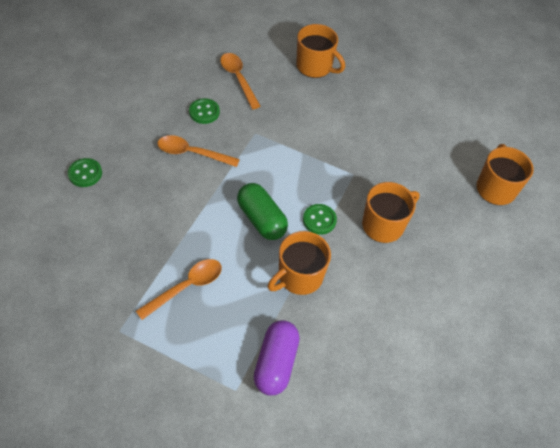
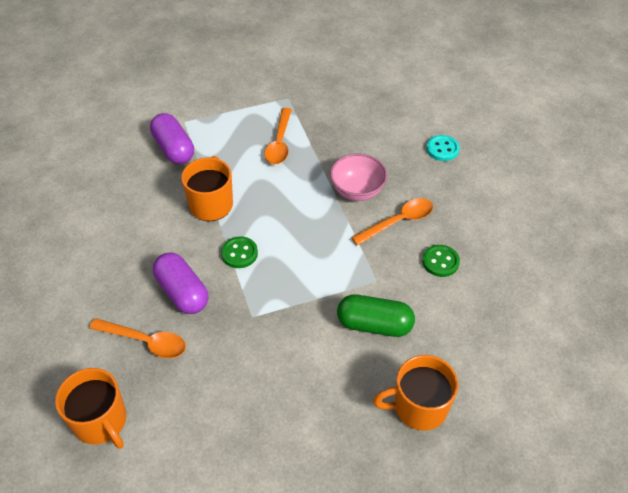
camera: 140 degrees right, 5 degrees down
(85, 173) = (442, 149): green button -> turquoise button
(187, 195) = (357, 191): none -> pink bowl
(238, 79) = (462, 320): orange spoon -> orange spoon (145, 341)
(261, 219) = (283, 218): green capsule -> green capsule (374, 325)
(384, 225) = (182, 292): orange mug -> purple capsule

